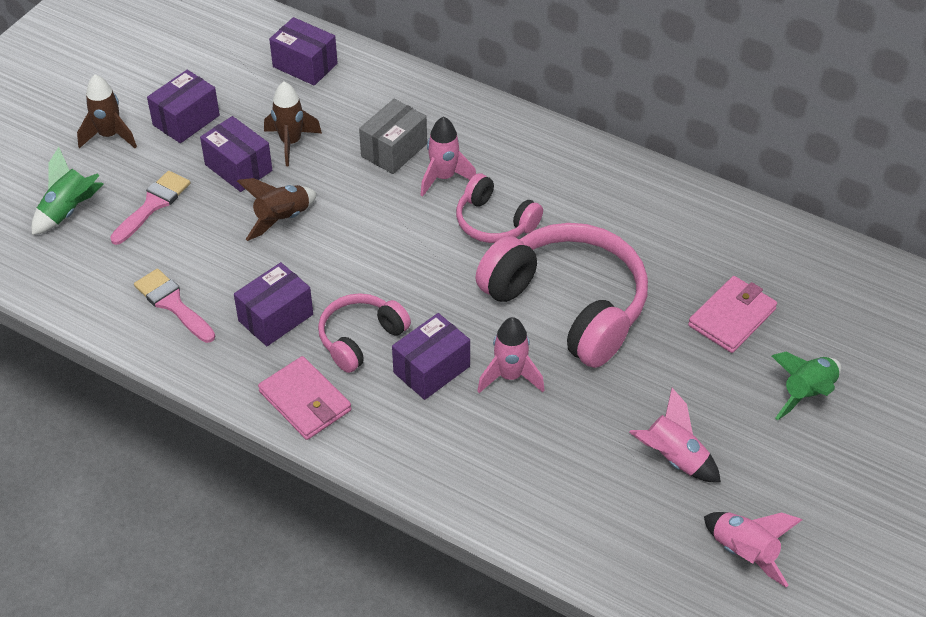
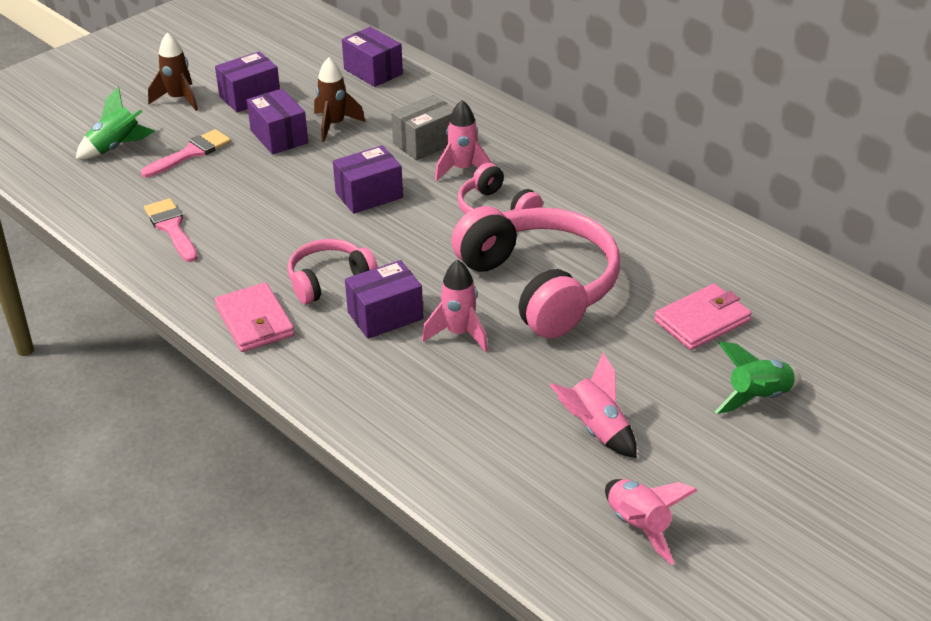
camera: 15 degrees right, 10 degrees down
(275, 317) = (258, 252): purple box -> purple box (369, 195)
(282, 219) = (300, 180): brown rocket -> none

